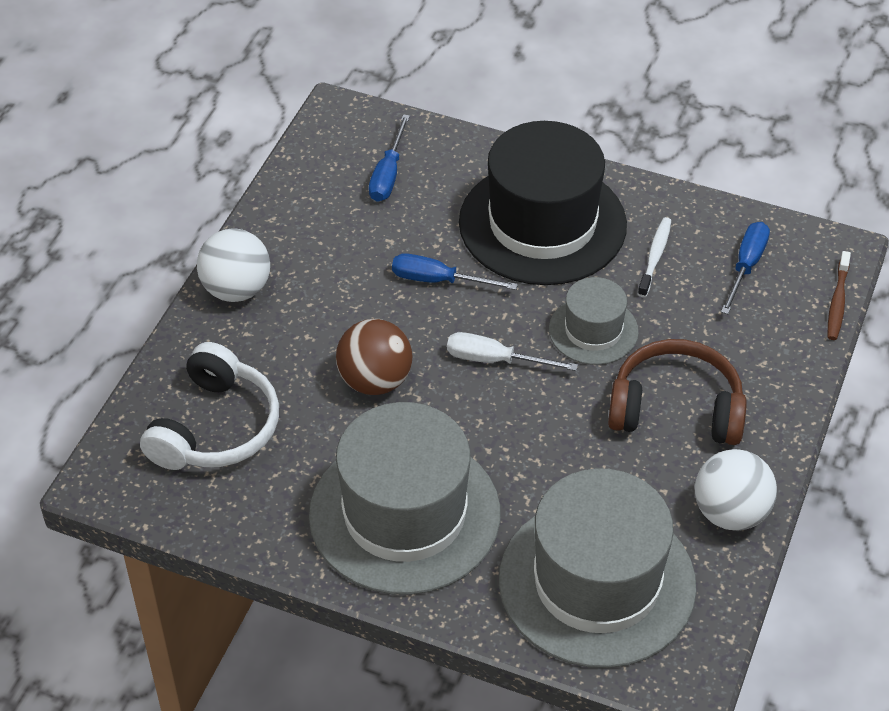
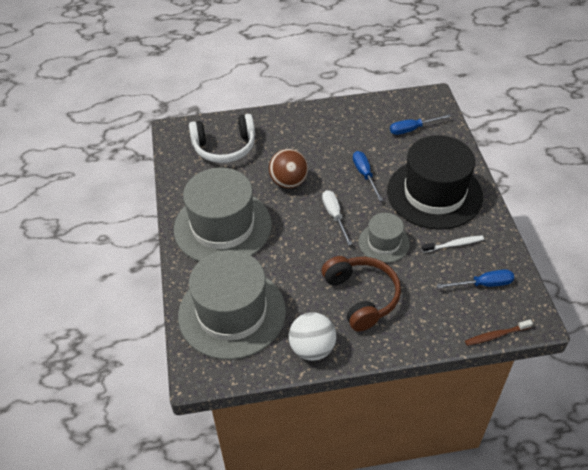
camera: 60 degrees right, 0 degrees up
(236, 289) = (302, 117): white ball -> none

